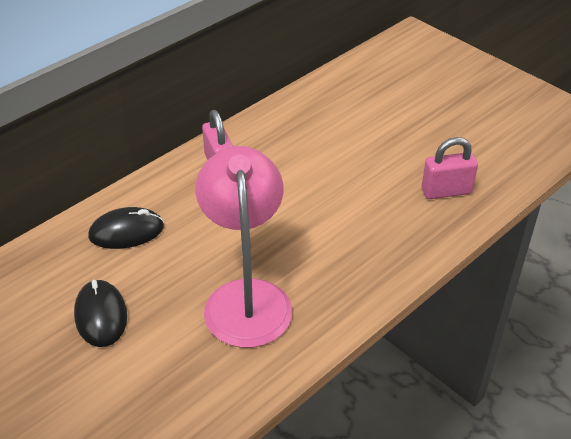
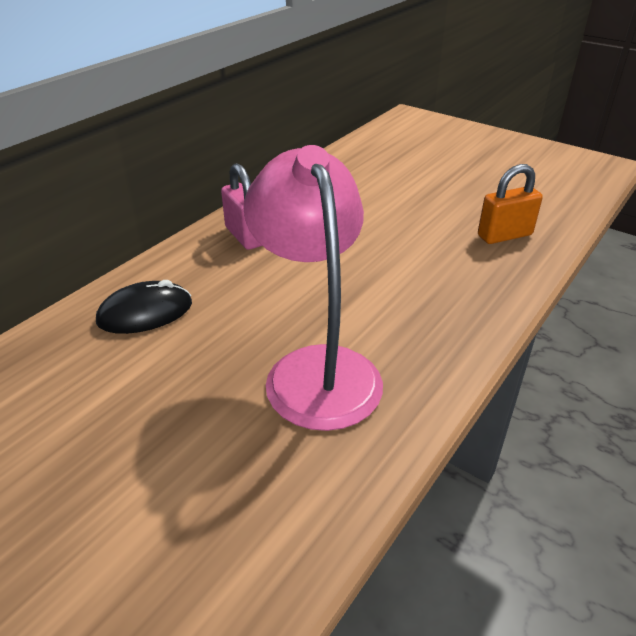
camera: 10 degrees left, 5 degrees down
(101, 315) = (124, 415): black mouse -> none
(446, 191) = (504, 235): pink padlock -> orange padlock

